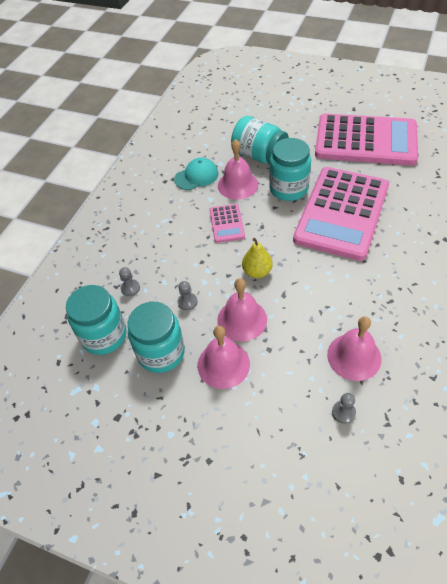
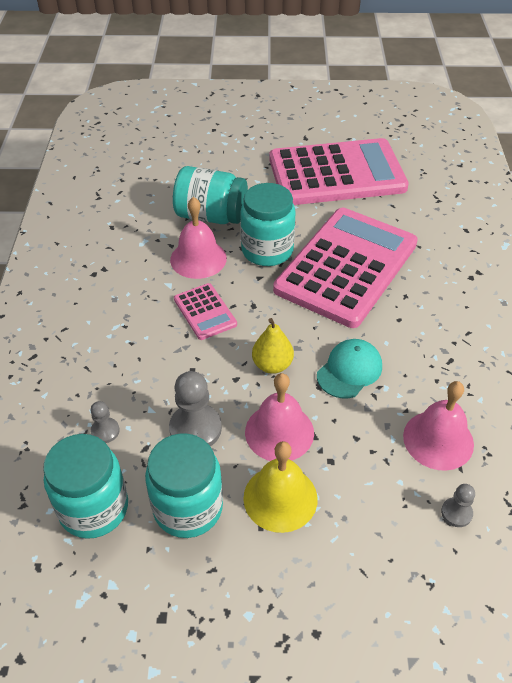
camera: 25 degrees left, 5 degrees down
(187, 302) = (195, 428): grey pawn -> grey pawn, size x1.85
(196, 176) = (136, 258): turquoise cap -> turquoise cap (349, 370)
(223, 364) = (280, 498): pink bell -> yellow bell
(342, 213) = (346, 267): pink calculator -> pink calculator turned 150 degrees counterclockwise

